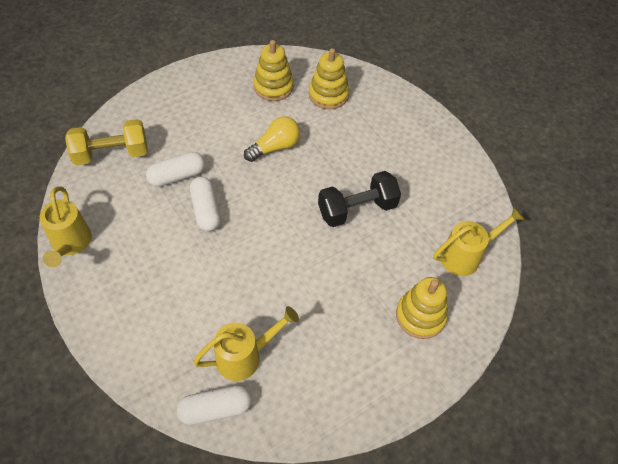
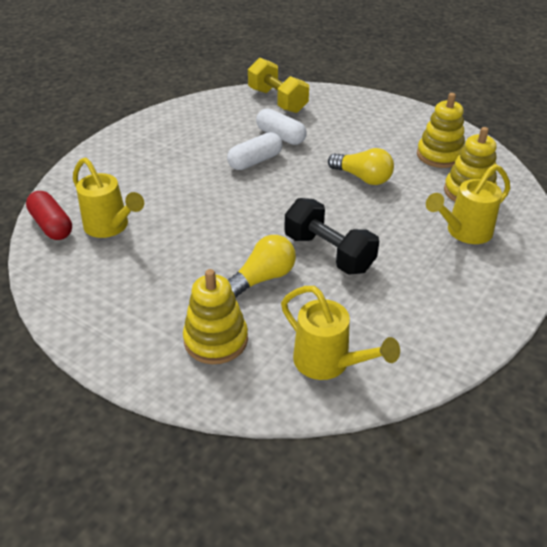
camera: 70 degrees right, 15 degrees down
(71, 244) = (177, 111): yellow watering can -> yellow watering can (464, 232)
(215, 409) = (52, 225): white capsule -> red capsule
(366, 262) = (263, 278): none -> yellow light bulb

